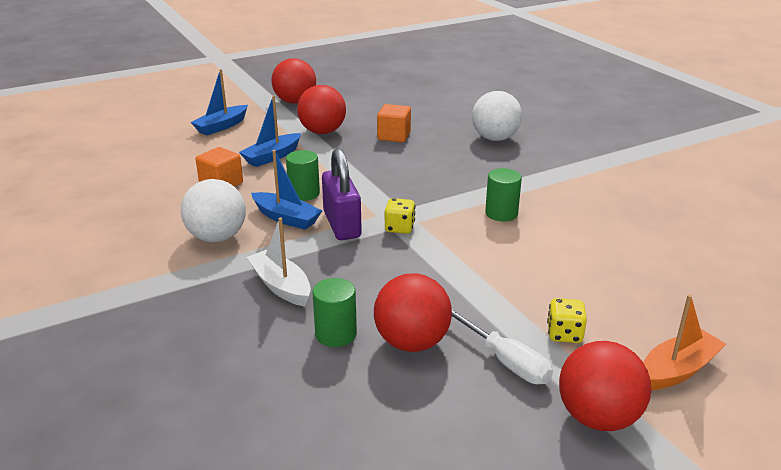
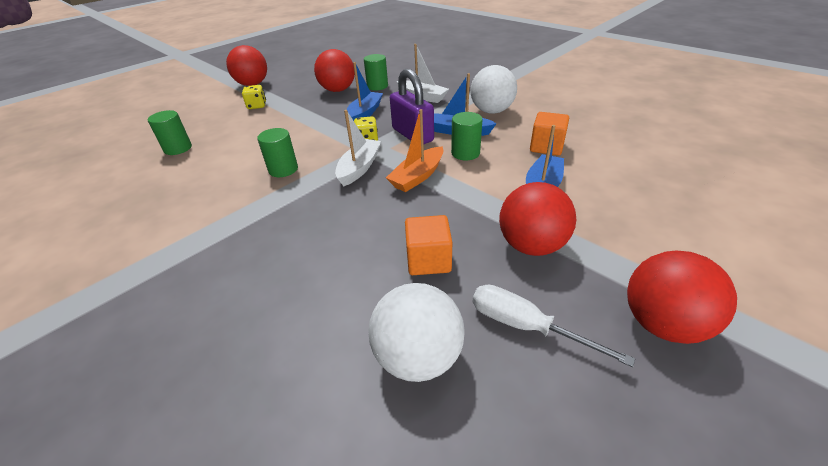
camera: 165 degrees right, 10 degrees up
(221, 126) = (670, 223): blue boat -> blue boat (364, 114)
(419, 200) = (359, 168): none -> white boat
(495, 138) = (278, 292): white ball -> white ball (418, 357)
(505, 360) = (291, 92): white screwdriver -> white screwdriver (526, 326)
(652, 268) = (178, 148): none -> green cylinder
(677, 370) = (204, 103): orange boat -> orange boat (418, 176)

